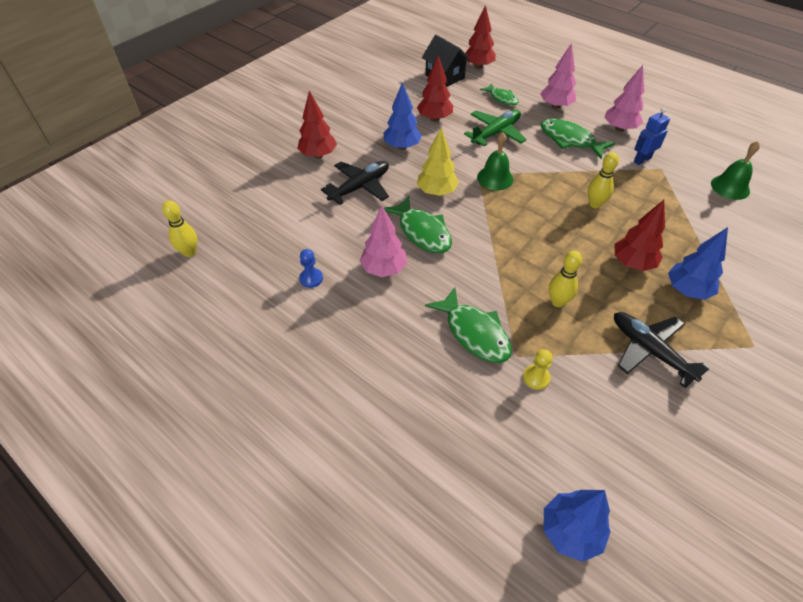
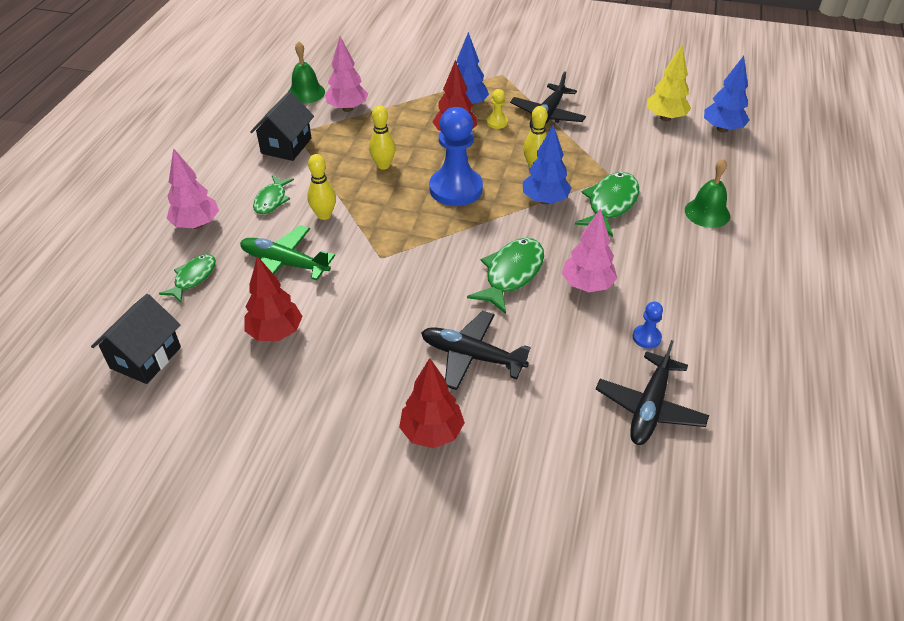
camera: 115 degrees left, 5 degrees down
(189, 252) = (709, 479): yellow bowling pin -> yellow bowling pin (324, 215)
(257, 250) = (649, 407): none -> black plane
(402, 147) = (361, 345): blue tree -> blue tree (545, 200)
(437, 192) = (436, 283): yellow tree -> yellow tree (665, 118)
(478, 67) = (101, 326): red tree -> none
(495, 178) = (381, 242): green bell -> green bell (707, 213)
(536, 378) = (623, 163): yellow pawn -> yellow pawn (497, 122)
(543, 236) = (456, 189): none -> blue pawn
(570, 140) = (272, 200): green fish -> green fish, size x0.63
(619, 129) = (229, 167): pink tree -> pink tree (347, 108)
(642, 160) = (286, 146): blue robot -> black house

